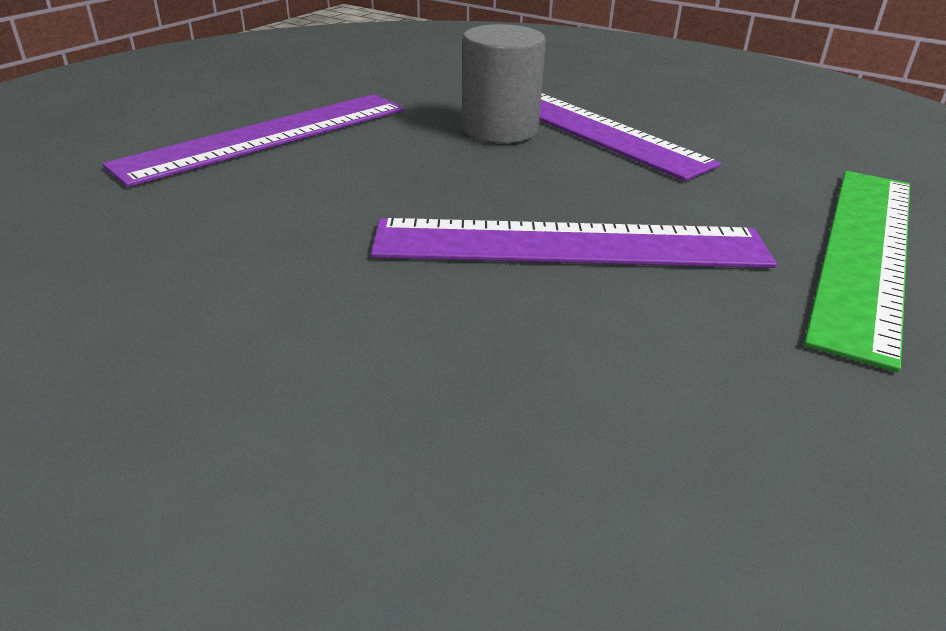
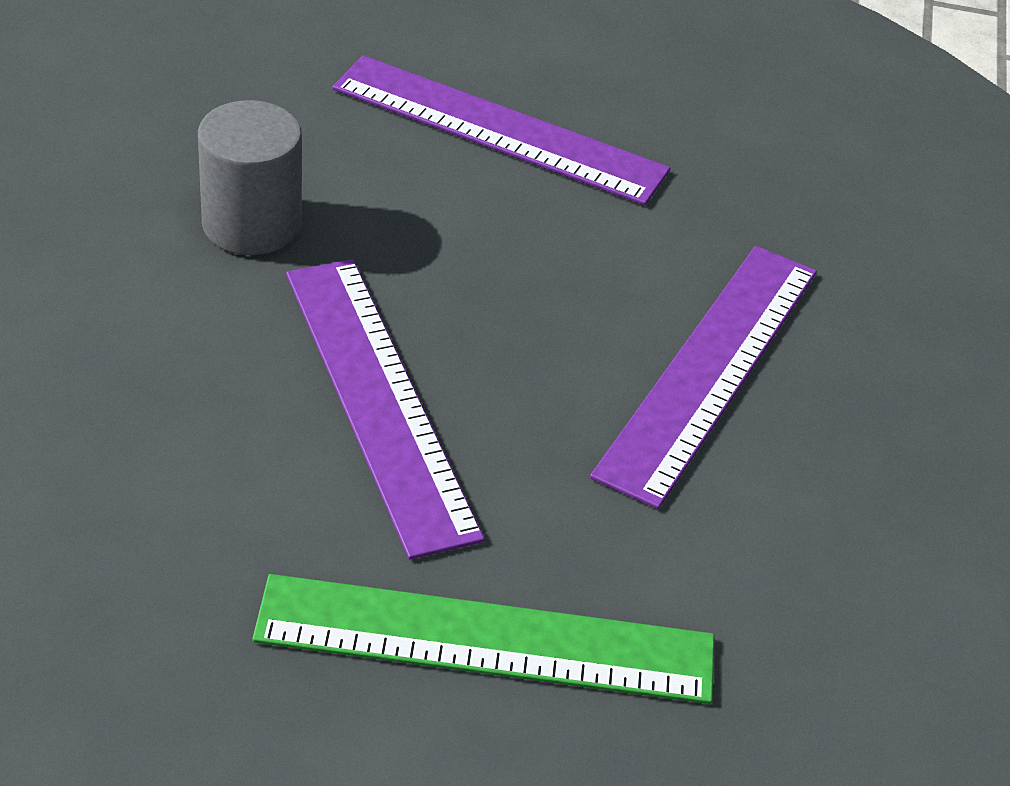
camera: 65 degrees right, 10 degrees up
(499, 129) = (643, 297): grey cylinder -> grey cylinder (251, 224)

